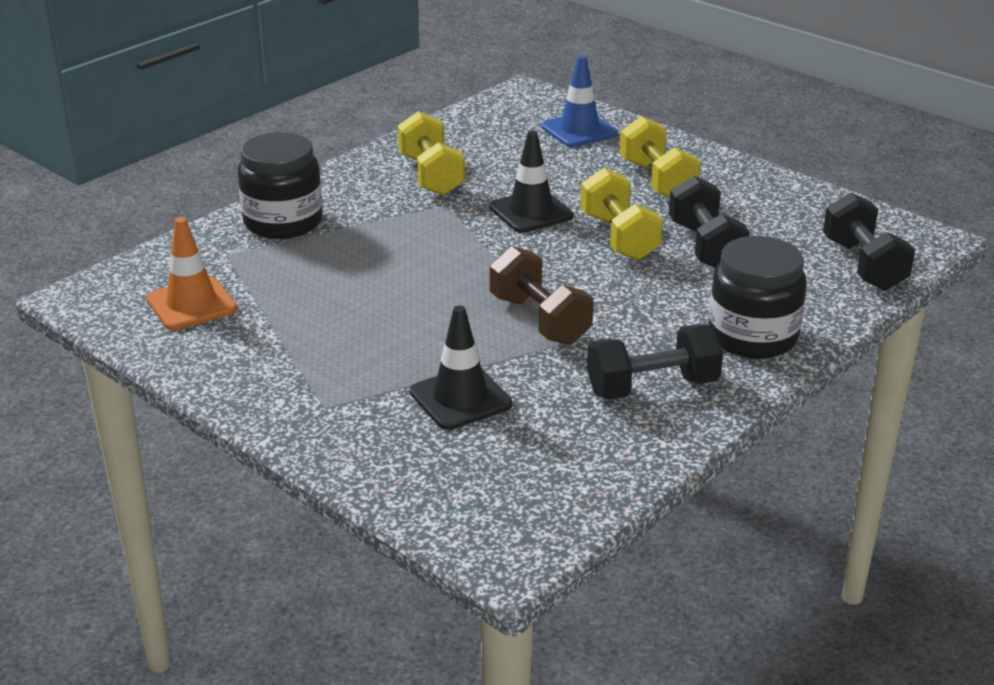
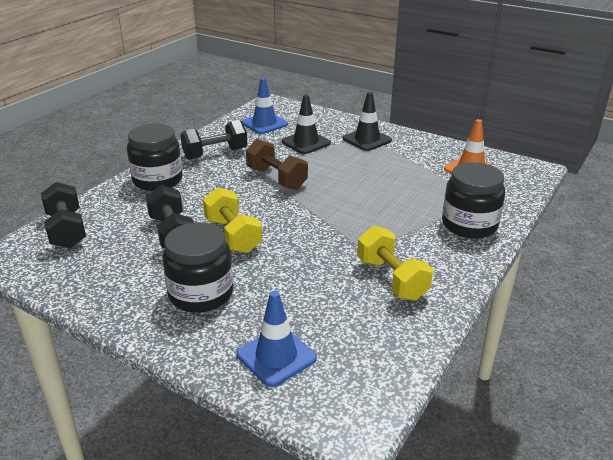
camera: 170 degrees right, 0 degrees up
(531, 212) = (300, 251): black traffic cone -> black traffic cone (367, 139)
(538, 468) = (264, 124): none -> blue traffic cone
(657, 180) = (201, 294): yellow dumbbell -> black jar

